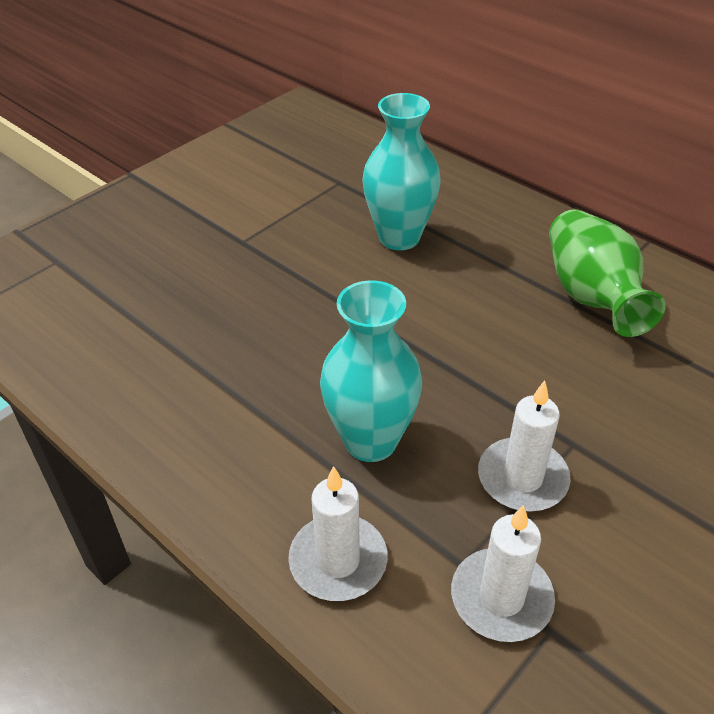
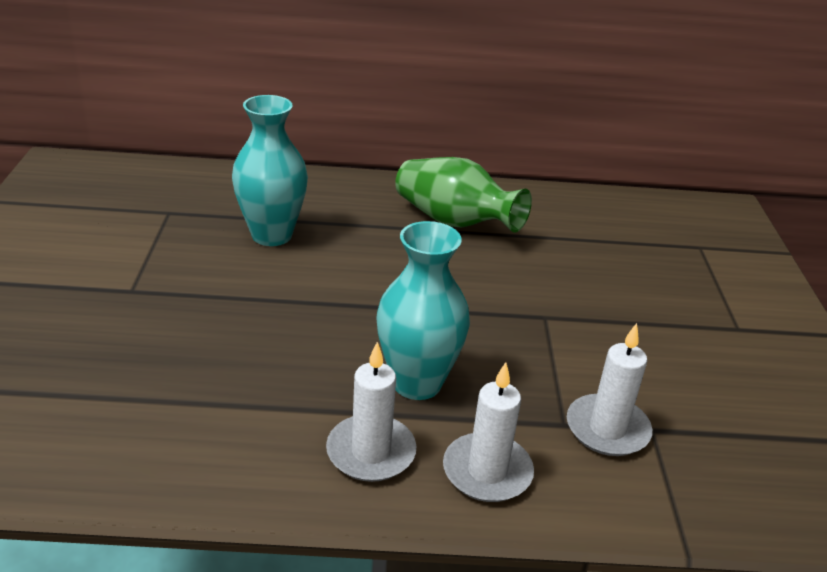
camera: 45 degrees left, 10 degrees down
(522, 478) = (539, 353): white candle -> white candle (371, 452)

